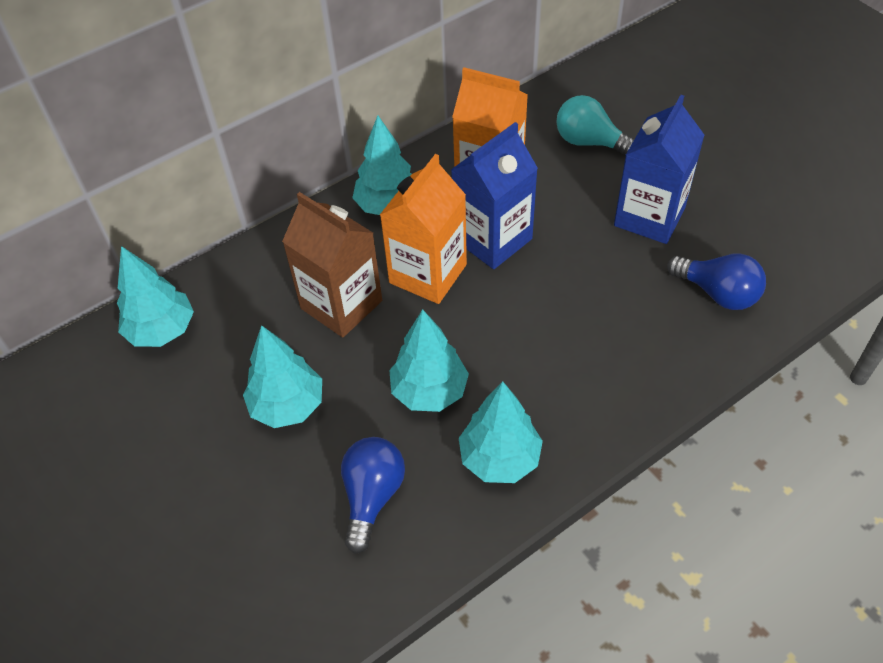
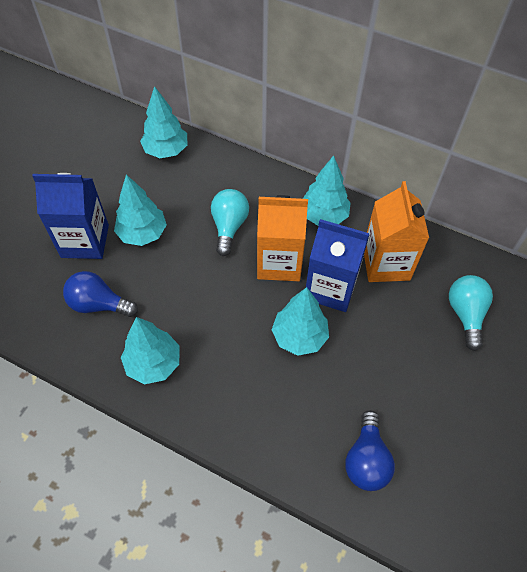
camera: 60 degrees right, 5 degrees up
(341, 304) = (229, 227): brown carton -> turquoise light bulb
(372, 496) = (99, 304): blue light bulb -> blue light bulb turned 150 degrees counterclockwise
(429, 391) = (186, 303): turquoise tree -> turquoise tree (299, 337)
(649, 216) = (415, 383): blue carton -> blue carton (85, 241)

